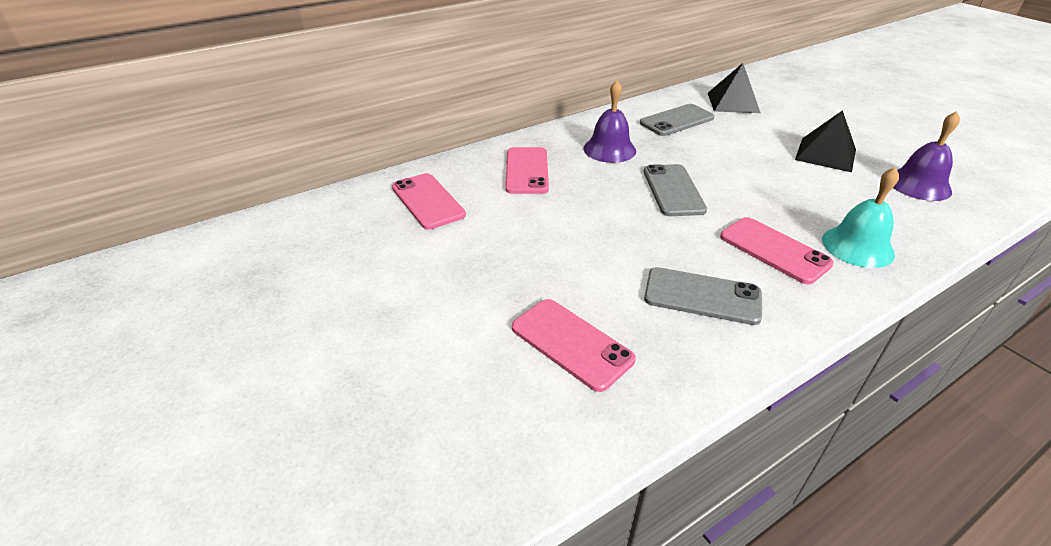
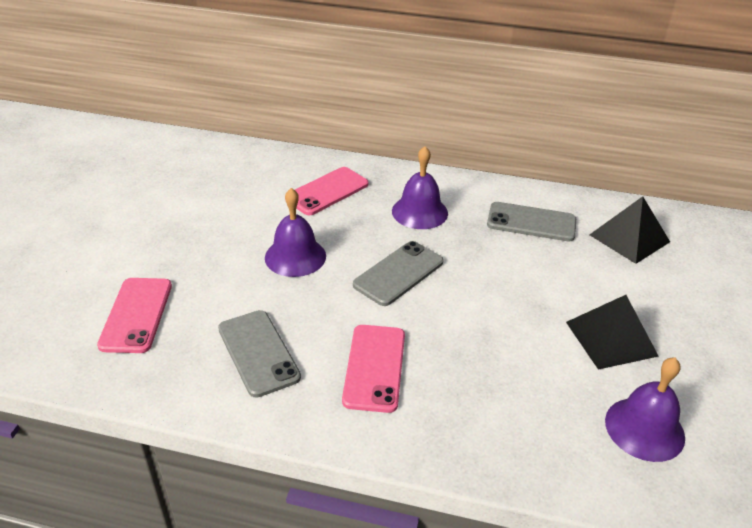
camera: 45 degrees right, 0 degrees up
(428, 201) = (229, 174): pink phone -> none
(594, 222) = (295, 256): none -> purple bell
(857, 246) = (448, 418): turquoise bell -> none

